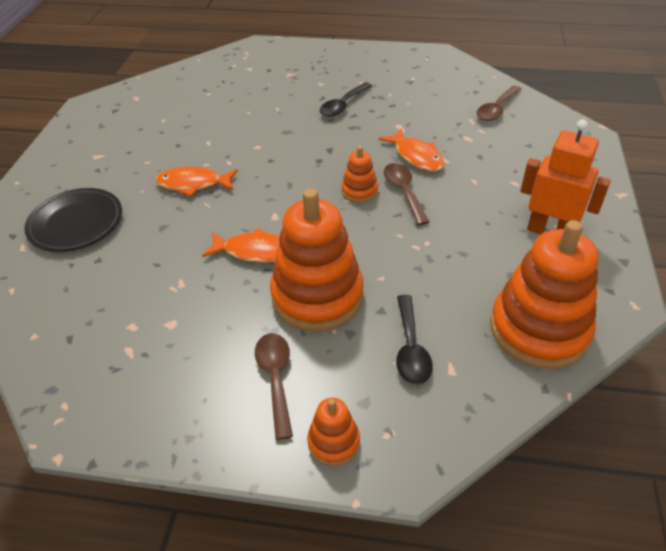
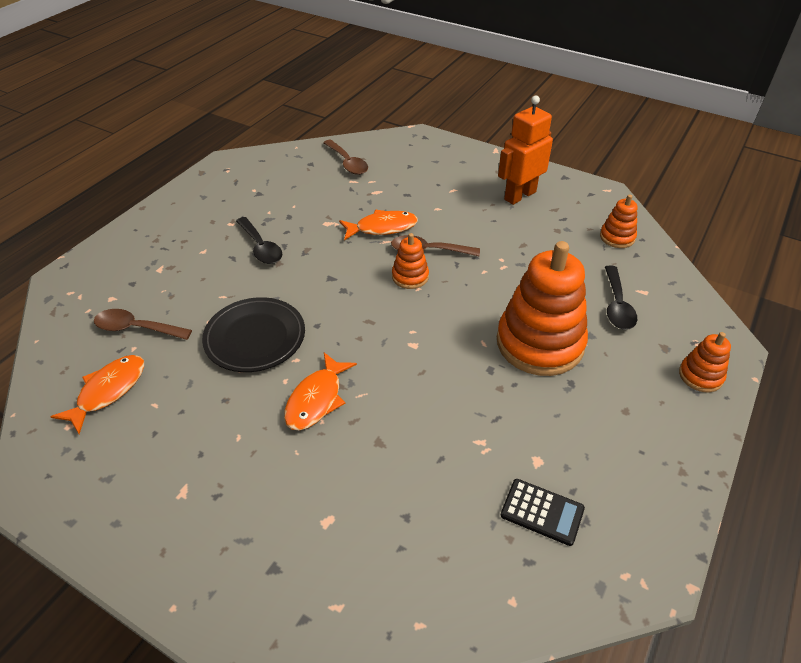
camera: 70 degrees left, 0 degrees up
(76, 223) = (321, 534): black plate -> black plate (255, 338)
(117, 337) = (542, 512): none -> black calculator
(255, 251) = (459, 372): orange fish -> orange fish (108, 391)
(275, 379) = (629, 395): brown spoon -> brown spoon (136, 328)
(411, 348) = (617, 305): black spoon -> black spoon turned 75 degrees clockwise
(539, 329) = (617, 237): orange stacking toy -> orange stacking toy, size x0.47

